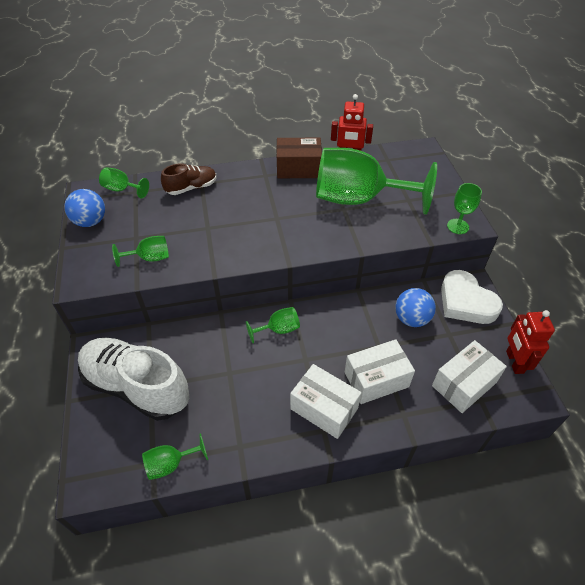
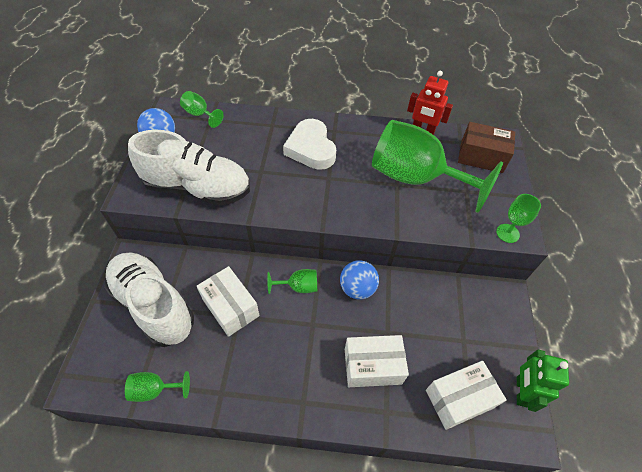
camera: 15 degrees right, 5 degrees up
(149, 258) = (198, 188): green goblet -> white shoe
(191, 188) = (261, 127): brown shoe -> none
(298, 168) = (369, 131): brown box -> brown box (481, 157)
(324, 408) = (311, 380): white box -> white box (230, 307)
(411, 319) = (431, 313): blue ball -> blue ball (357, 288)
(466, 302) = (493, 311): white heart -> white heart (311, 148)
(514, 362) = (521, 391): red robot -> green robot

